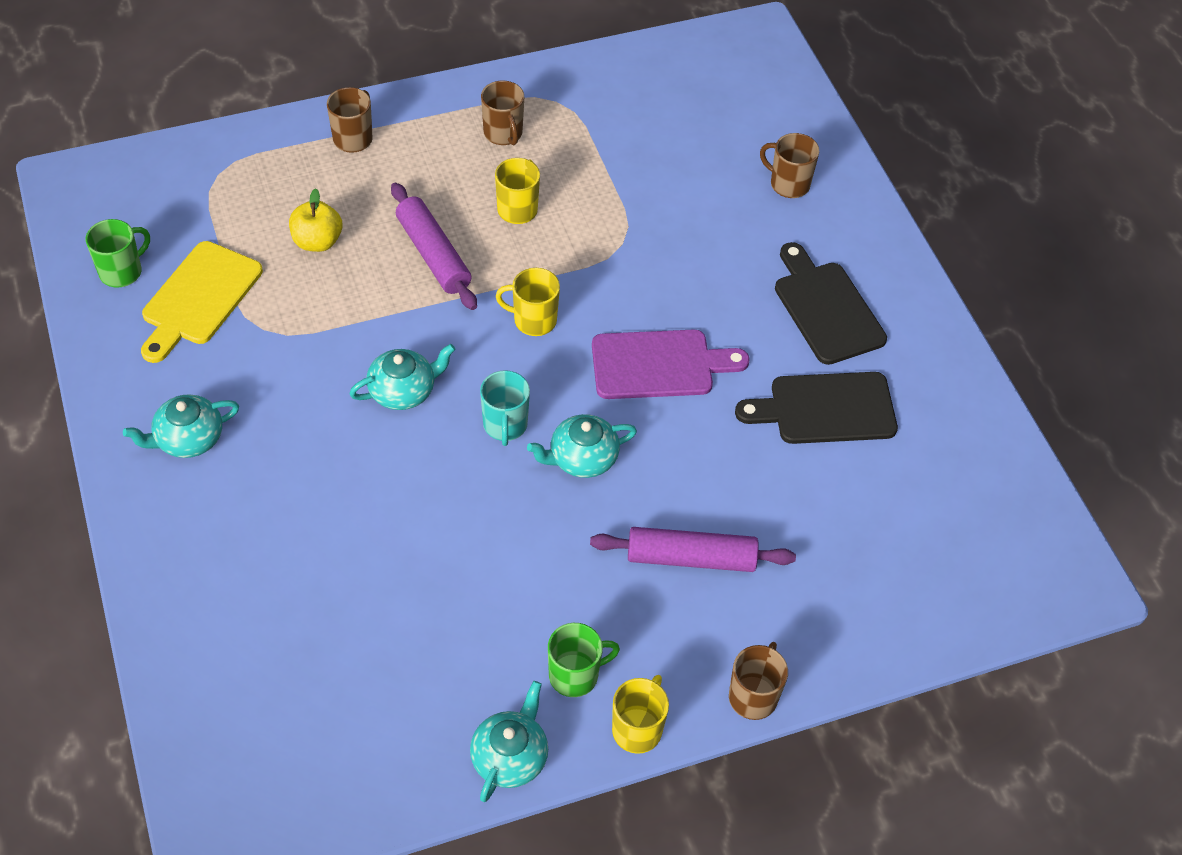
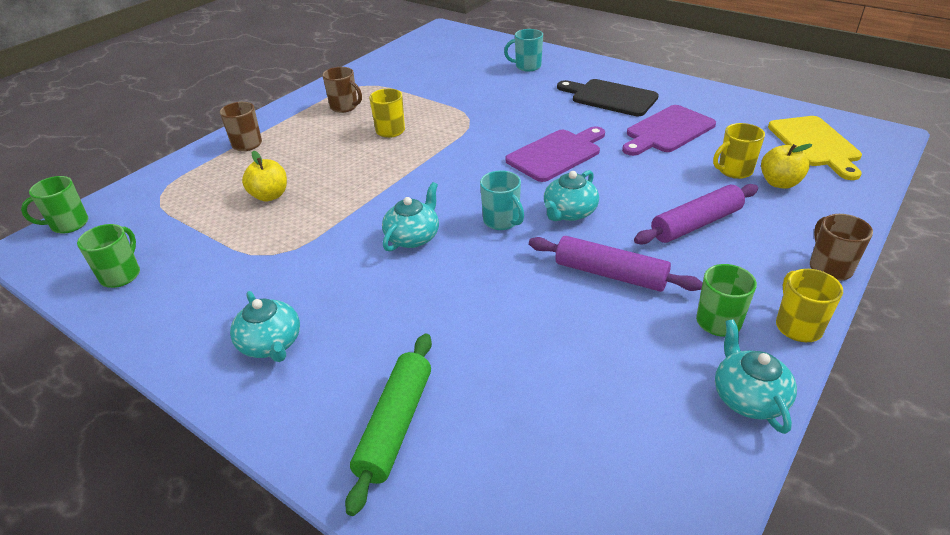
camera: 30 degrees left, 15 degrees down
(115, 168) = (68, 224): none -> green mug
(188, 439) = (271, 344): turquoise teapot -> turquoise teapot turned 60 degrees counterclockwise
(199, 298) = (203, 261): yellow cutting board -> yellow cutting board (815, 144)
(219, 585) = (395, 425): none -> green rolling pin
(433, 255) = (358, 169): purple rolling pin -> purple rolling pin (610, 274)
(533, 320) = (458, 169): yellow mug -> yellow mug (734, 171)
(788, 184) = (527, 66): brown mug -> turquoise mug
(826, 409) = (667, 131): black cutting board -> purple cutting board
(850, 566) = (779, 183): none -> yellow apple

